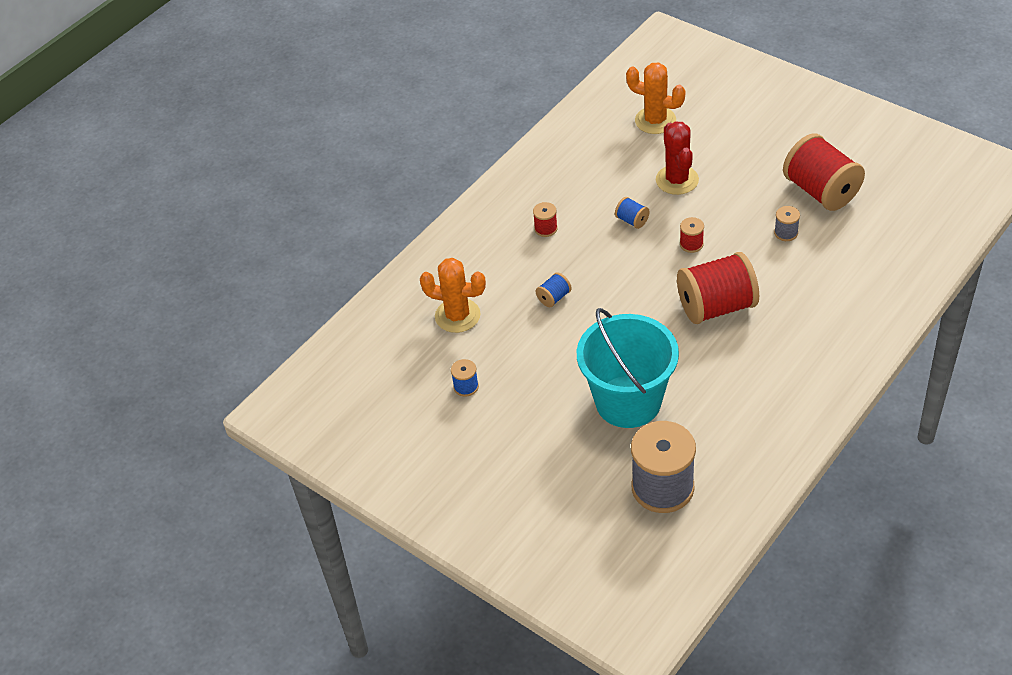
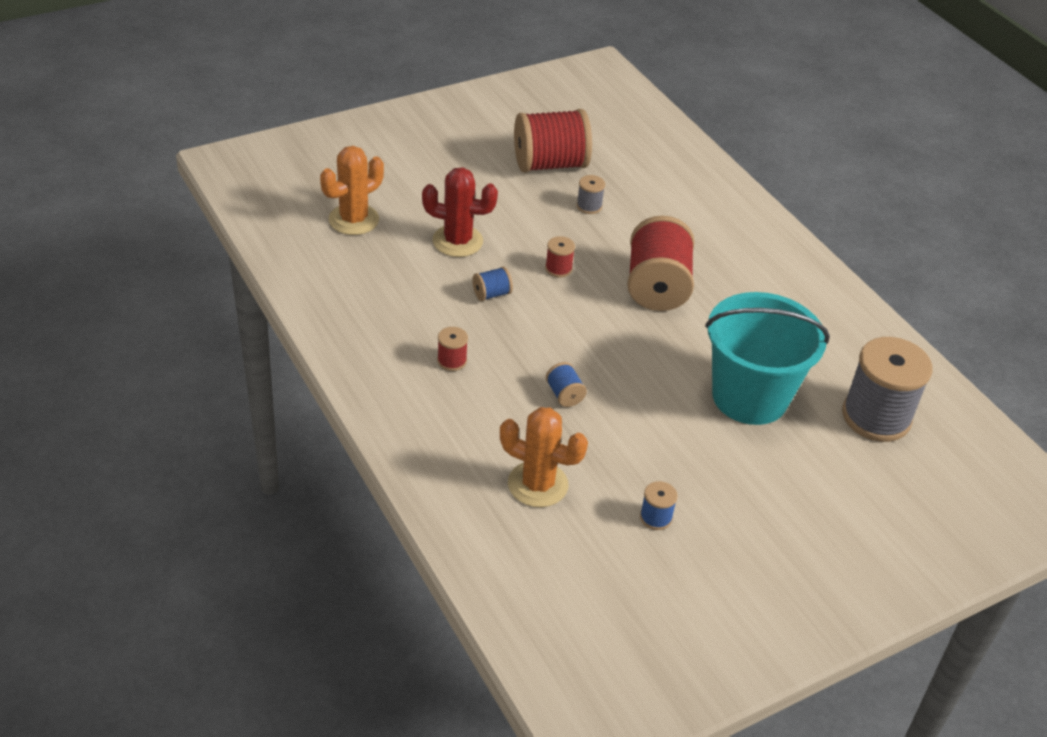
camera: 75 degrees left, 5 degrees down
(457, 316) = (537, 484): orange cactus -> orange cactus turned 75 degrees clockwise

